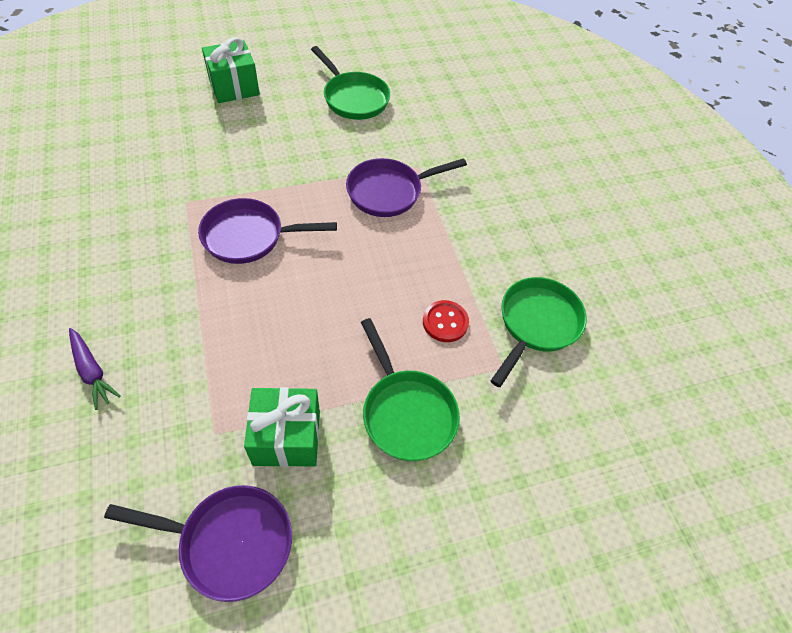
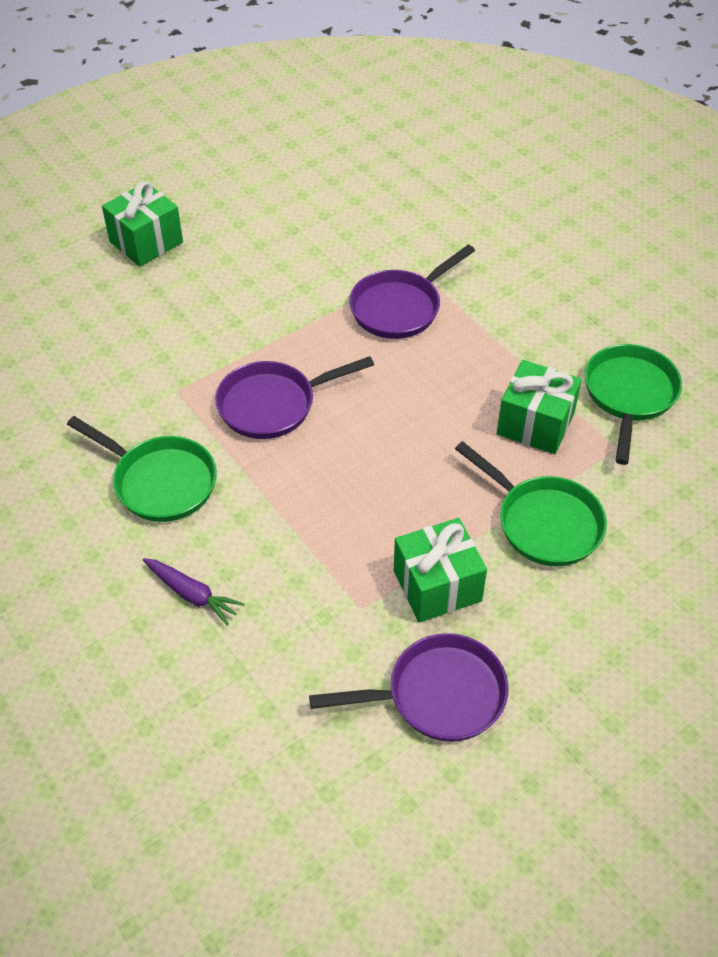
camera: 15 degrees left, 5 degrees down
(353, 98) = (297, 213): green pan -> green pan (160, 482)
(445, 322) = (535, 424): red button -> green gift

